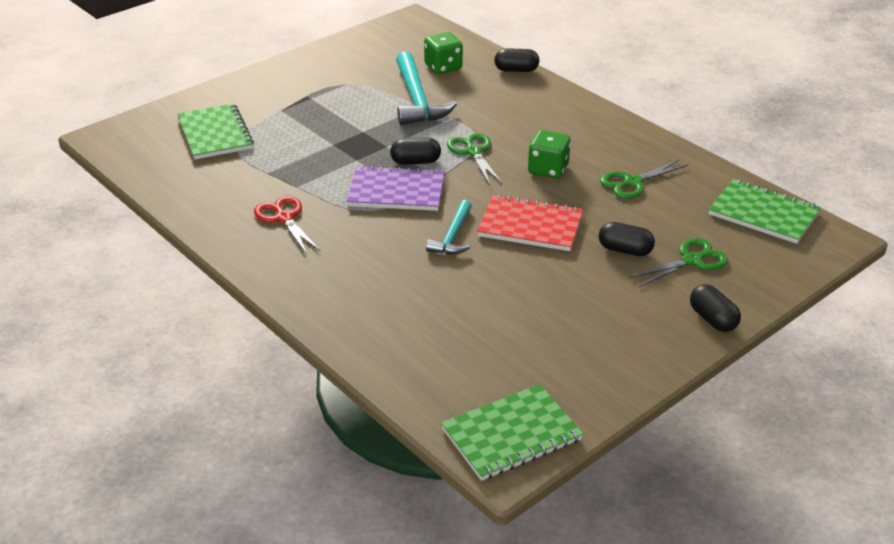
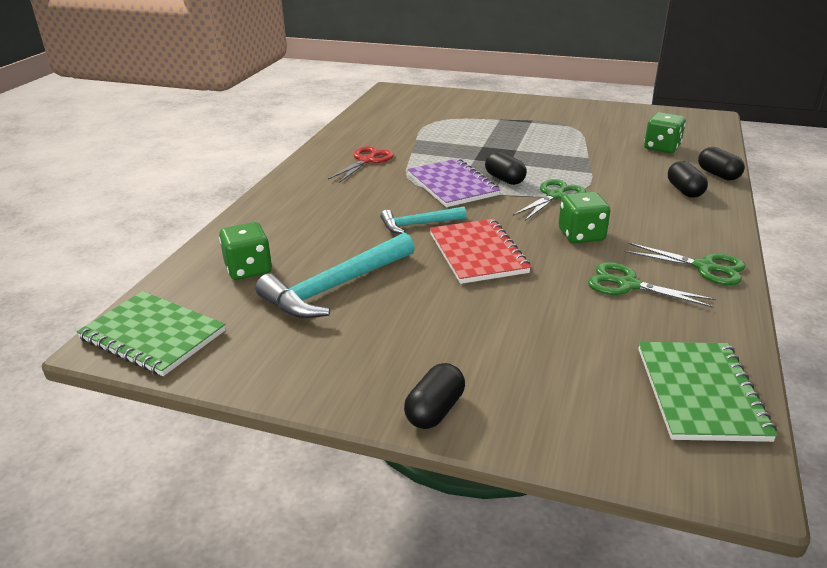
camera: 60 degrees right, 5 degrees down
(215, 134) = (439, 112): green notebook -> none
(417, 99) = (594, 153): turquoise hammer -> turquoise hammer (336, 287)
(443, 353) = (248, 269): none -> green dice
(625, 250) = (500, 314): black capsule -> black capsule (684, 190)
(691, 260) = (532, 363): green scissors -> green scissors (705, 267)

